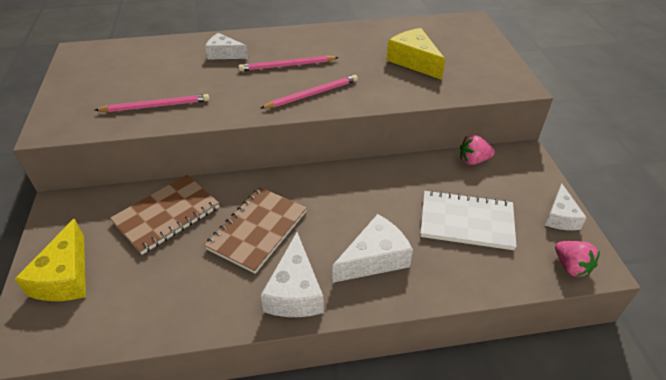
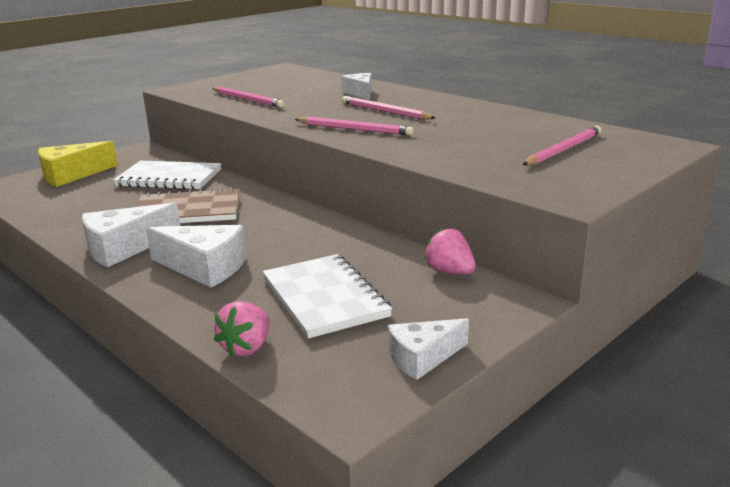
camera: 55 degrees right, 20 degrees down
(167, 215) = (169, 178): brown notebook -> white notebook
(414, 61) = (504, 145): yellow cheese -> none
(443, 49) = (564, 149): none -> pink pencil
(571, 266) = (326, 389): pink strawberry -> pink strawberry (247, 347)

